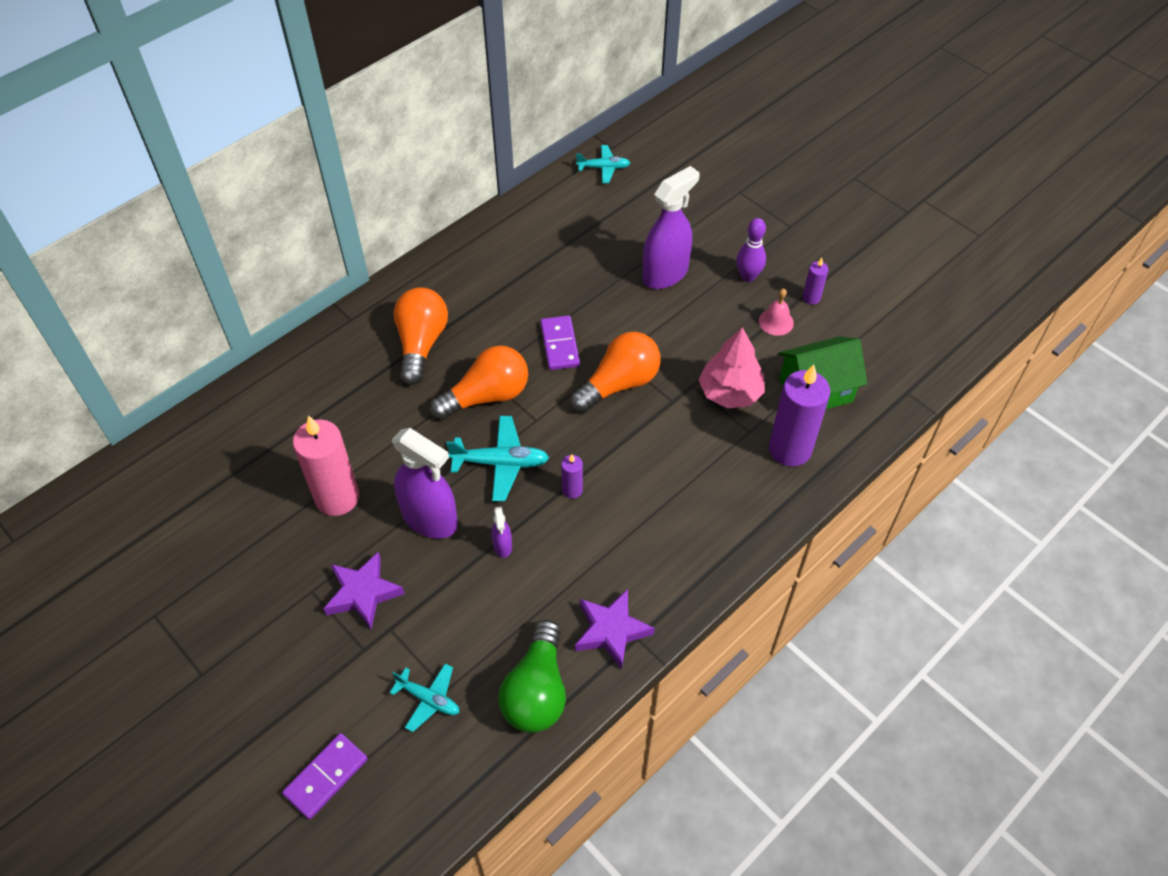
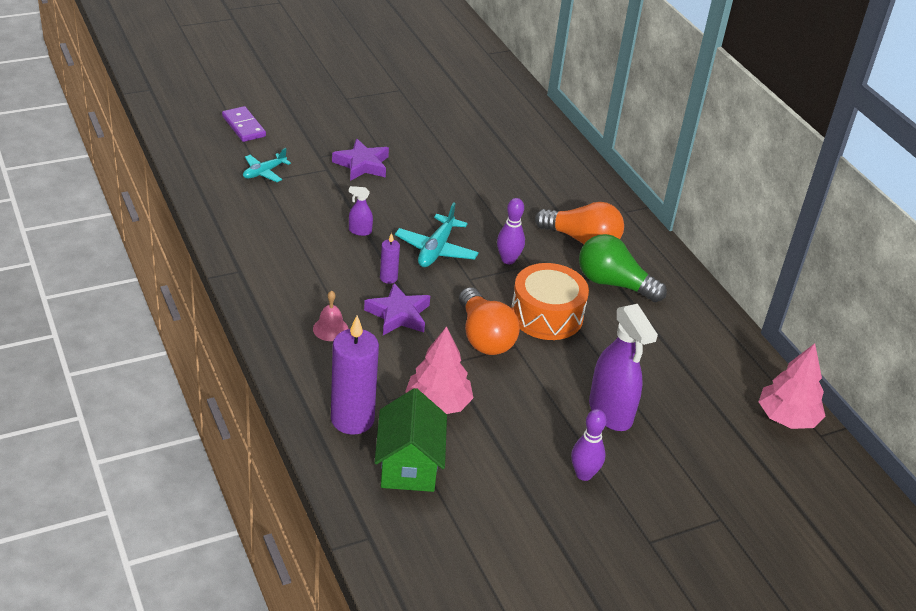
camera: 105 degrees right, 15 degrees down
(337, 497) = (449, 170): pink candle -> none
(430, 519) = (405, 205): purple spray bottle -> none
(486, 396) = (508, 260): orange light bulb -> purple bowling pin
(537, 691) = (235, 216): green light bulb -> green light bulb (613, 283)
(559, 345) = (546, 315): purple domino -> orange drum
(603, 168) = (787, 418): turquoise plane -> pink tree
(611, 631) = (253, 261): purple star -> purple star (398, 315)
(776, 322) = (511, 471): pink bell -> pink bell (330, 329)
(811, 298) = (533, 514): purple candle -> none

